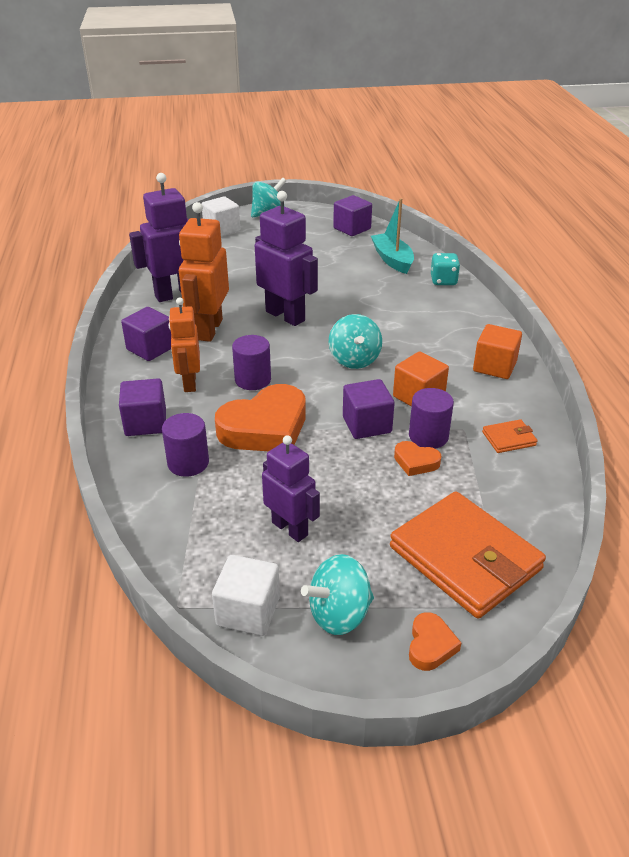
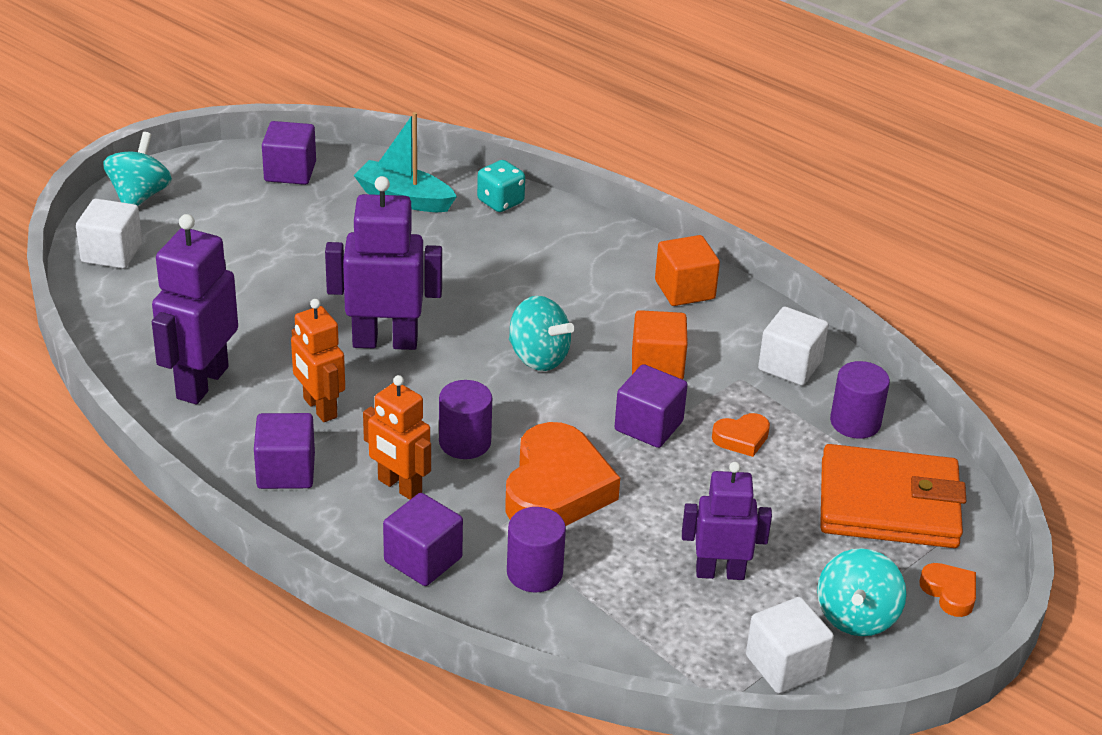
camera: 45 degrees left, 0 degrees up
(209, 329) = (319, 408): orange robot -> orange robot, size x0.66
(428, 436) = (719, 405): purple cylinder -> purple cylinder (855, 422)
(509, 439) = (790, 365): orange wallet -> white cube

